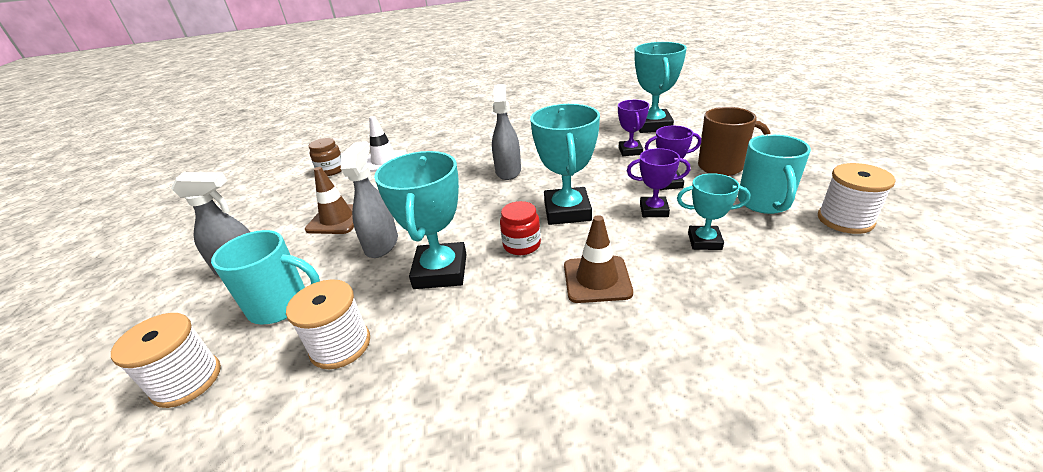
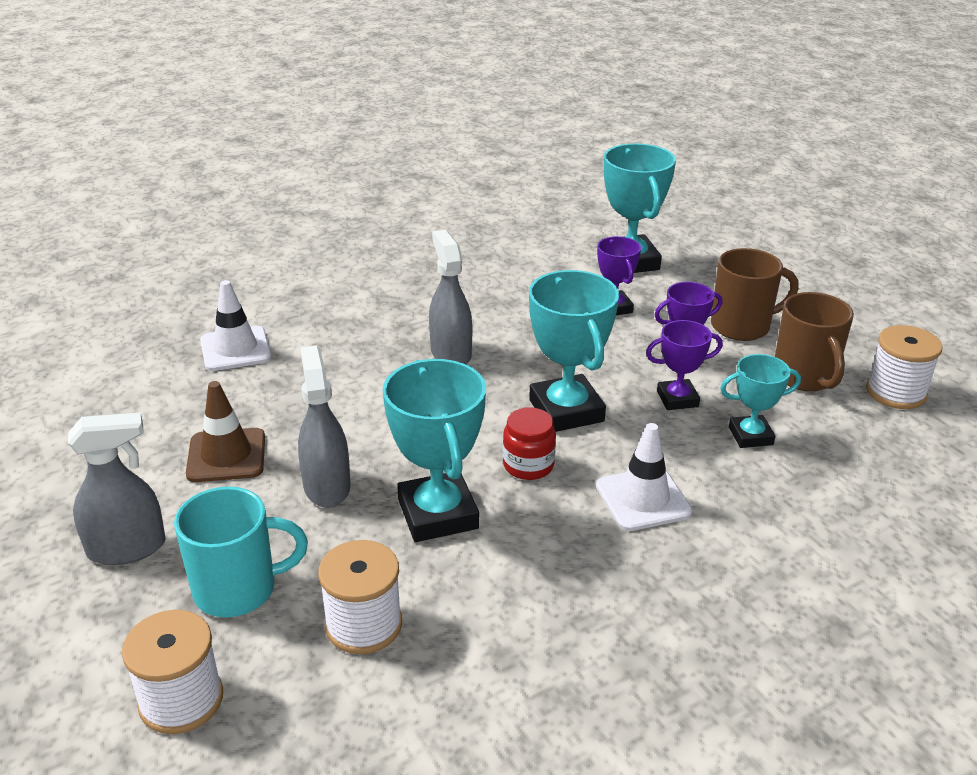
camera: 20 degrees left, 0 degrees up
(331, 170) = (149, 372): brown jar -> none
(597, 279) = (643, 499): brown traffic cone -> white traffic cone
(764, 203) = (805, 377): turquoise mug -> brown mug

